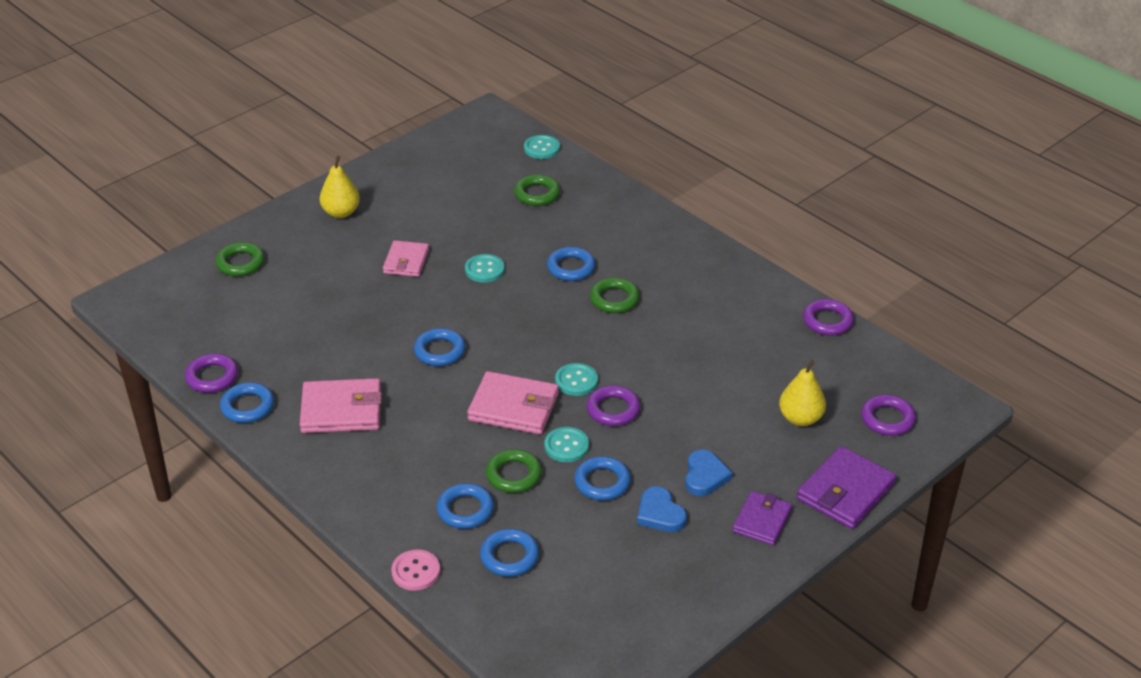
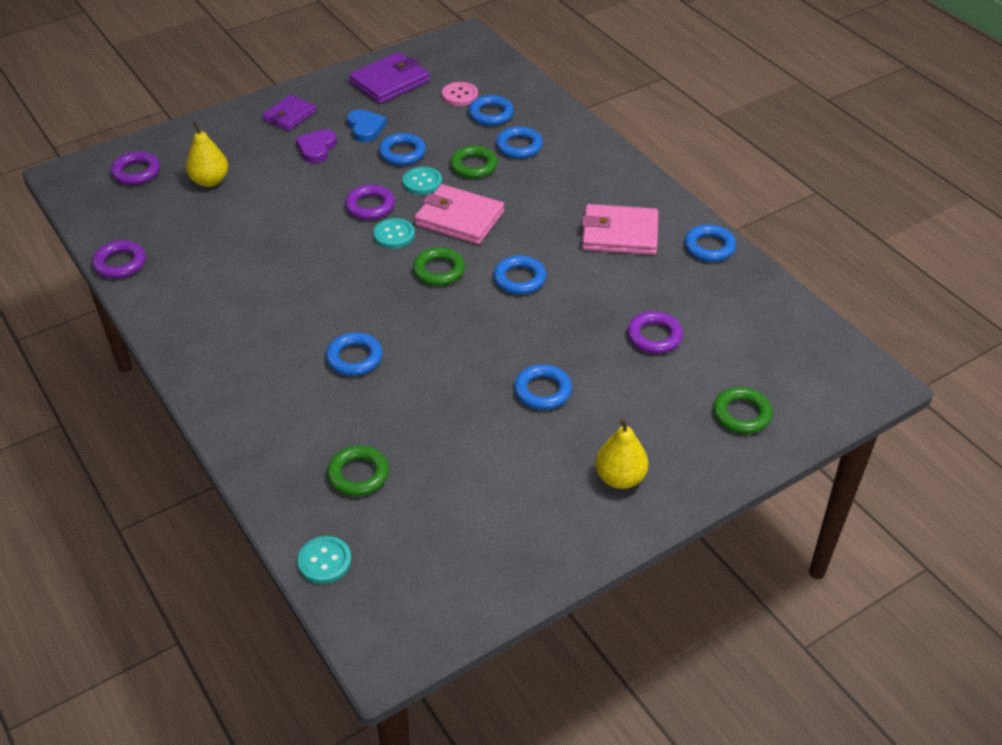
camera: 170 degrees left, 5 degrees up
(212, 377) = (749, 279): purple ring -> purple ring (654, 336)
(406, 261) = (542, 391): pink wallet -> blue ring
(416, 571) = (563, 113): pink button -> pink button (459, 95)
(484, 270) = (453, 368): turquoise button -> none
(614, 299) = (322, 313): green ring -> green ring (439, 270)
(705, 476) = (316, 148): blue heart -> purple heart
(845, 491) = (212, 126): purple wallet -> purple wallet (390, 82)

